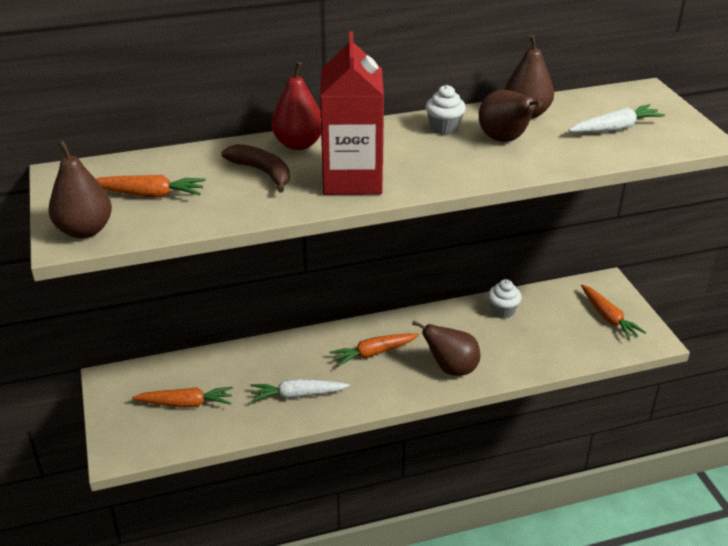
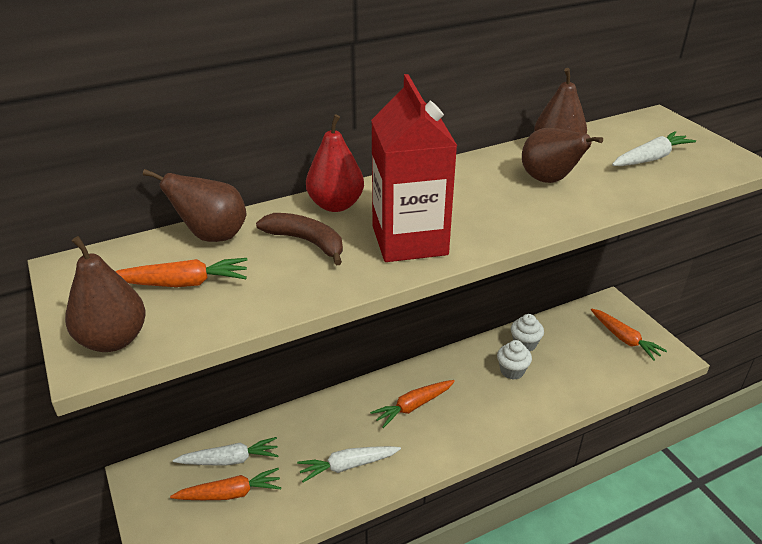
camera: 10 degrees left, 0 degrees up
(191, 377) = (229, 460): none -> white carrot
(444, 128) = (482, 173): white cupcake -> white cupcake (512, 371)
(451, 368) = (495, 413): brown pear -> brown pear (212, 236)

